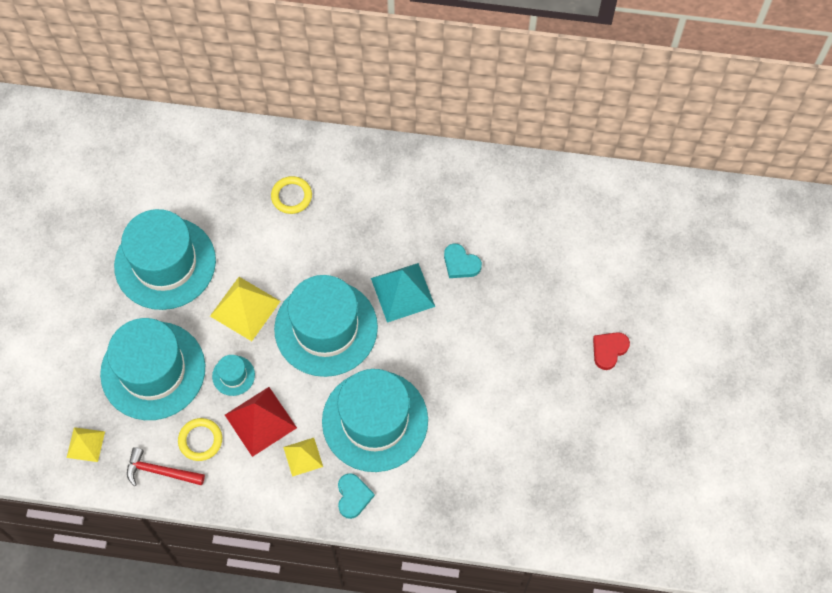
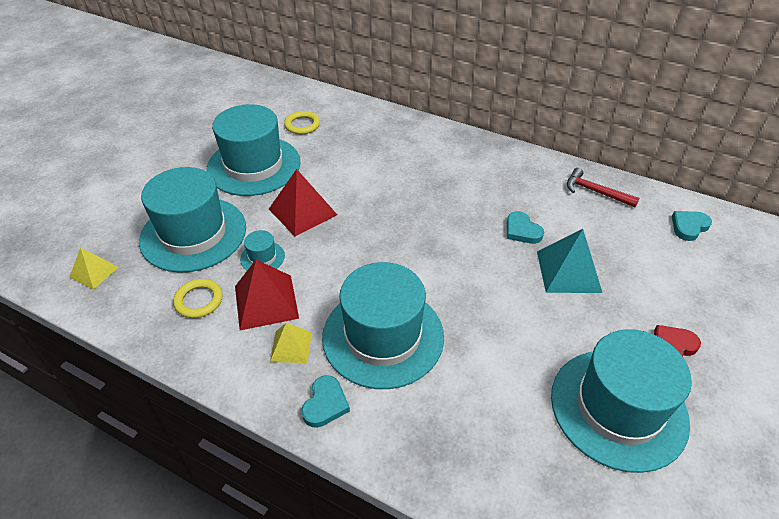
camera: 20 degrees right, 20 degrees down
(160, 471) = (143, 315): red hammer -> red hammer (595, 192)
(245, 308) = (302, 212): yellow pyramid -> red pyramid
(291, 196) = (384, 150): yellow ring -> yellow ring (302, 125)
(326, 328) = (369, 245): turquoise hat -> turquoise hat (618, 408)
(402, 292) = (456, 237): turquoise pyramid -> turquoise pyramid (568, 271)
(610, 208) = (689, 227): none -> turquoise heart

